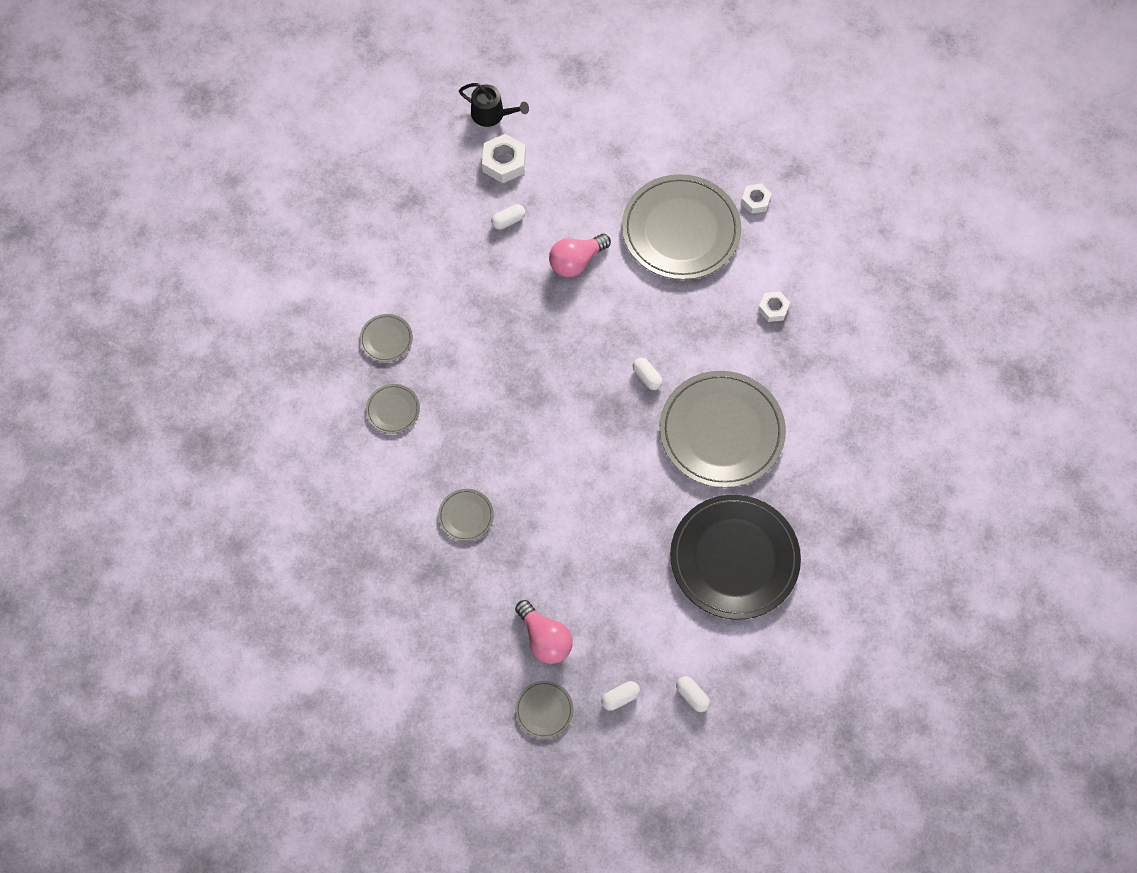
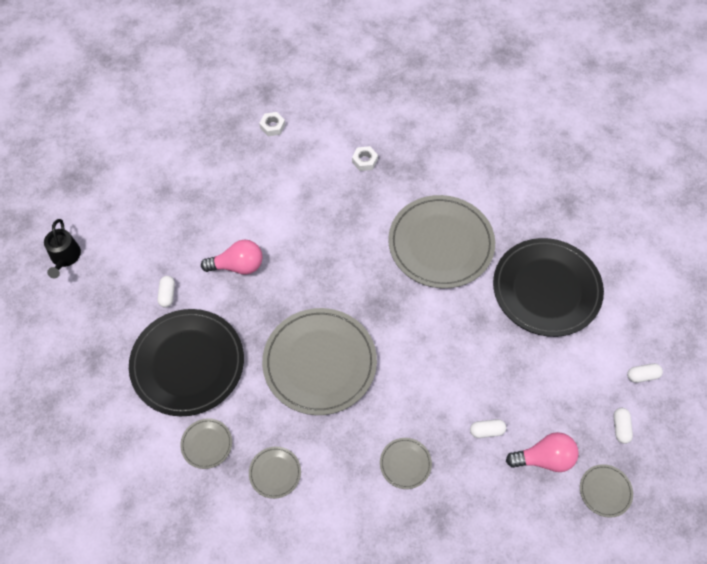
camera: 60 degrees left, 5 degrees down
(451, 279) = (187, 364): none -> black plate
(491, 114) = (65, 257): black watering can -> black watering can turned 120 degrees clockwise
(504, 162) = (114, 271): white nut -> none
(576, 262) = (238, 266): pink light bulb -> pink light bulb turned 90 degrees counterclockwise
(647, 377) = (366, 269): white capsule -> white capsule (487, 431)
(680, 230) = (262, 184): grey plate -> grey plate (319, 363)

